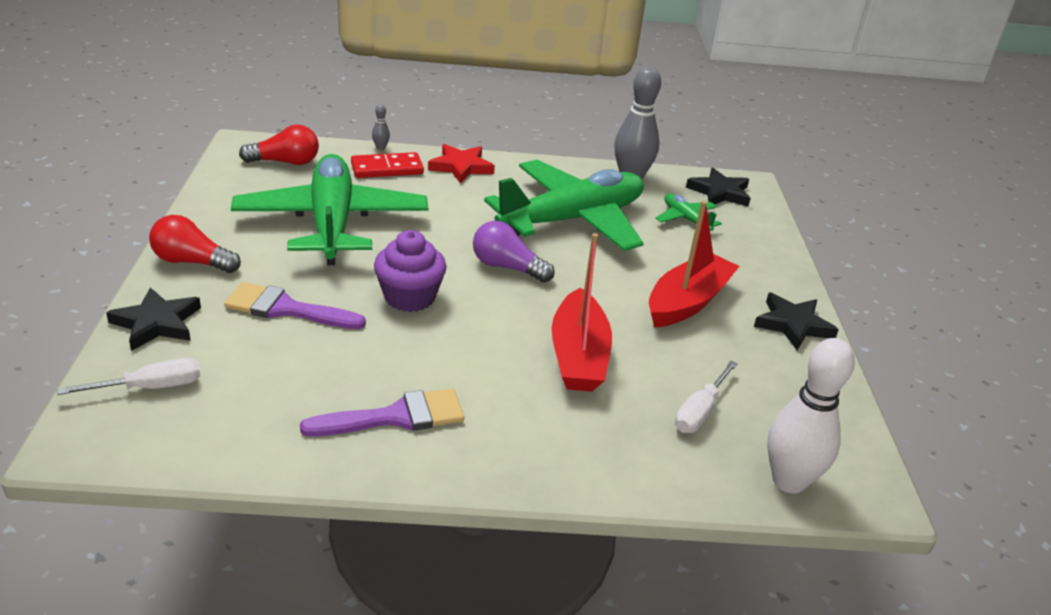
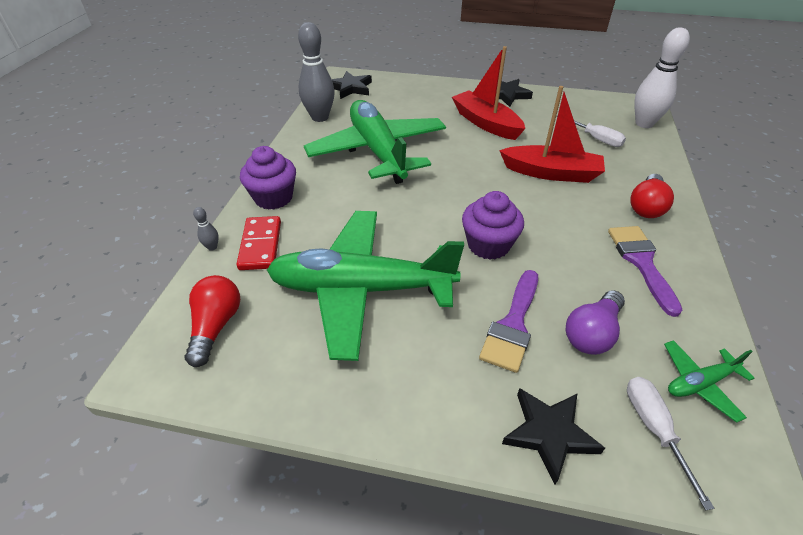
camera: 75 degrees left, 10 degrees up
(192, 262) = (429, 409): red light bulb -> red light bulb (646, 206)
(461, 167) = (273, 198): red star -> purple cupcake
(507, 267) = (444, 190): purple light bulb -> purple light bulb (592, 333)
(686, 219) = (384, 106): green plane -> green plane (700, 383)

